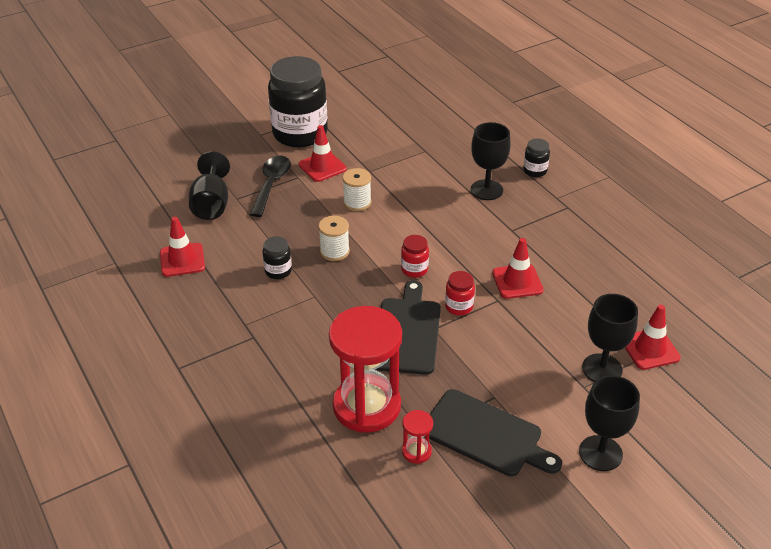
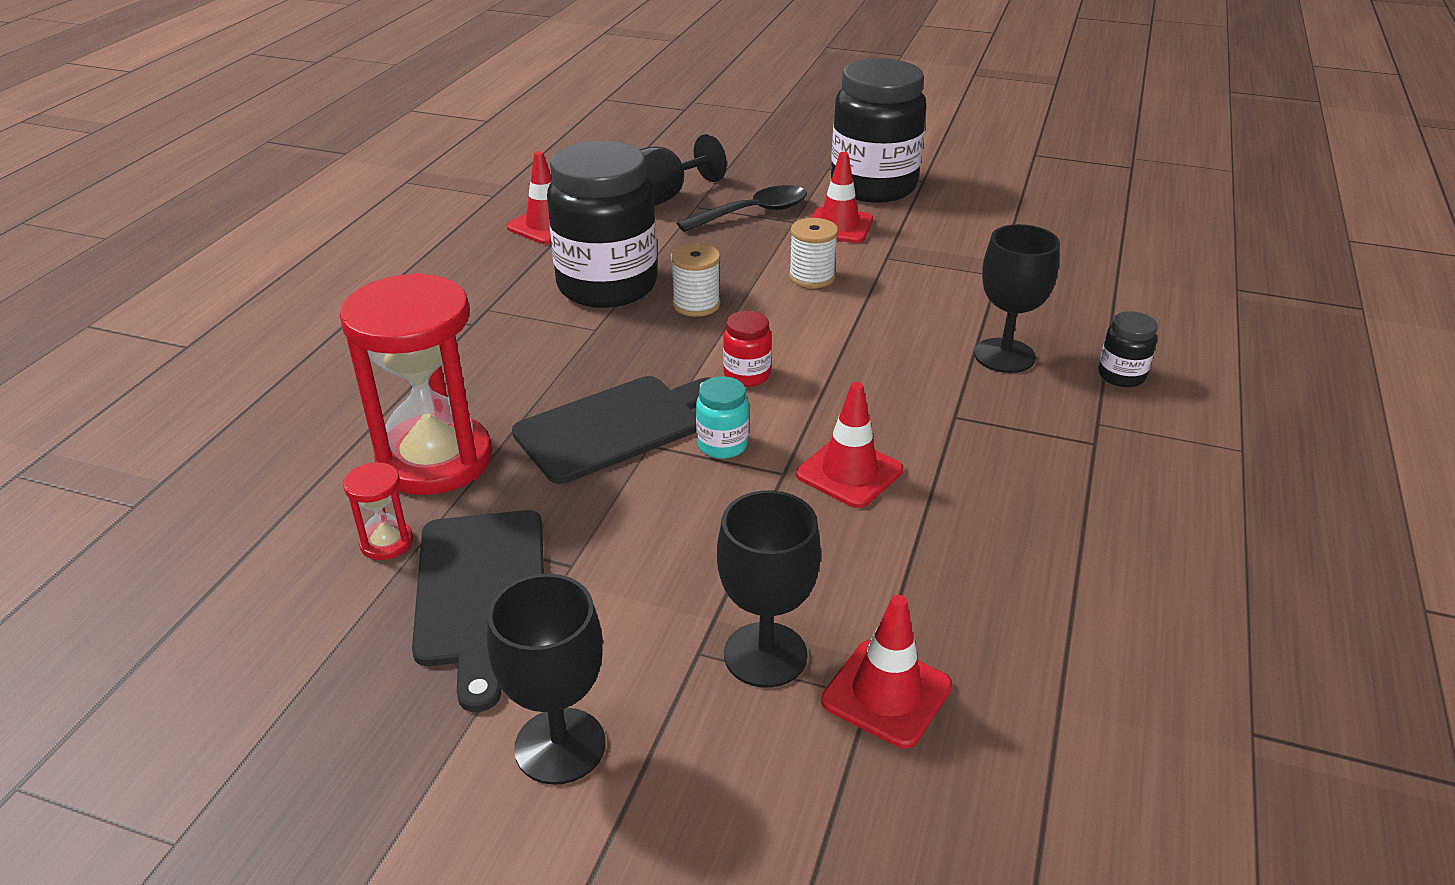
camera: 50 degrees right, 5 degrees down
(278, 271) = (607, 286): black jar -> black jar, size x2.41
(459, 307) = (722, 445): red jar -> turquoise jar

